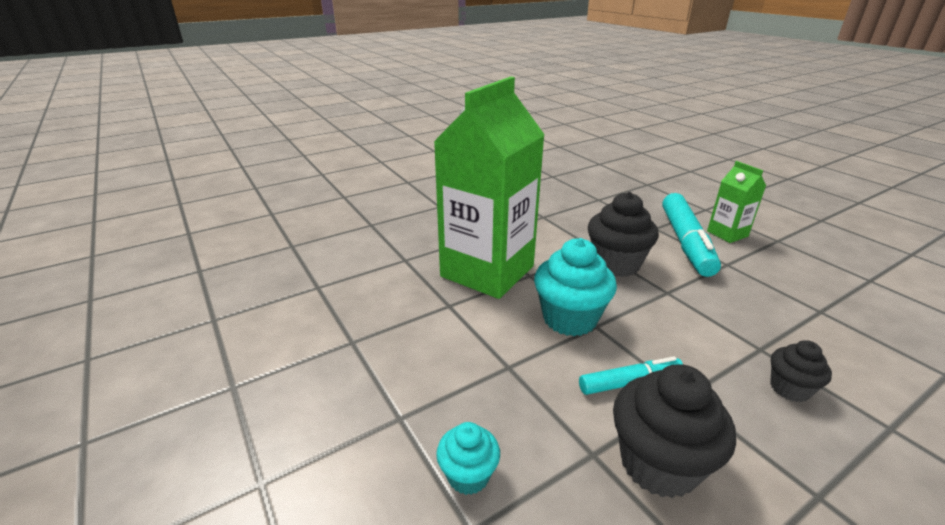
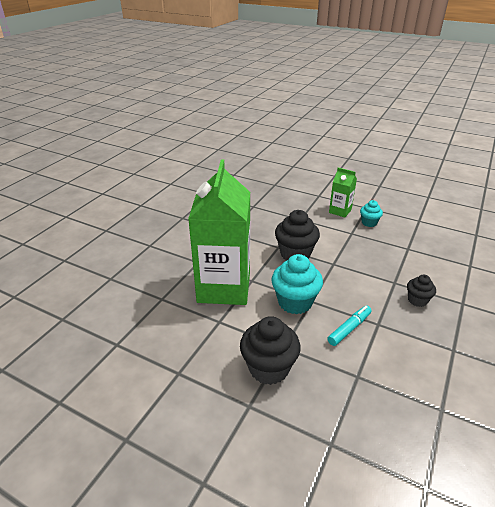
camera: 30 degrees left, 5 degrees up
(468, 475) = (309, 418): turquoise cupcake -> turquoise cupcake (369, 223)
(658, 464) = (387, 366): black cupcake -> black cupcake (269, 368)
(685, 242) = (322, 224): turquoise marker -> none

